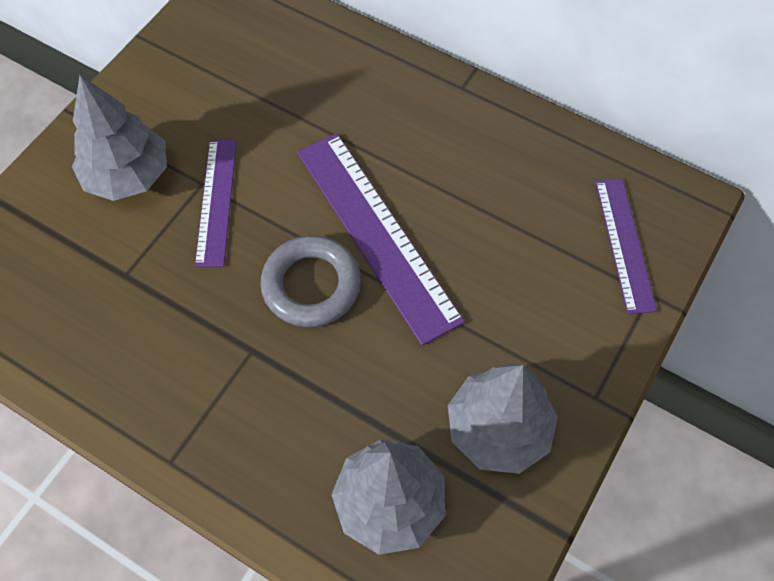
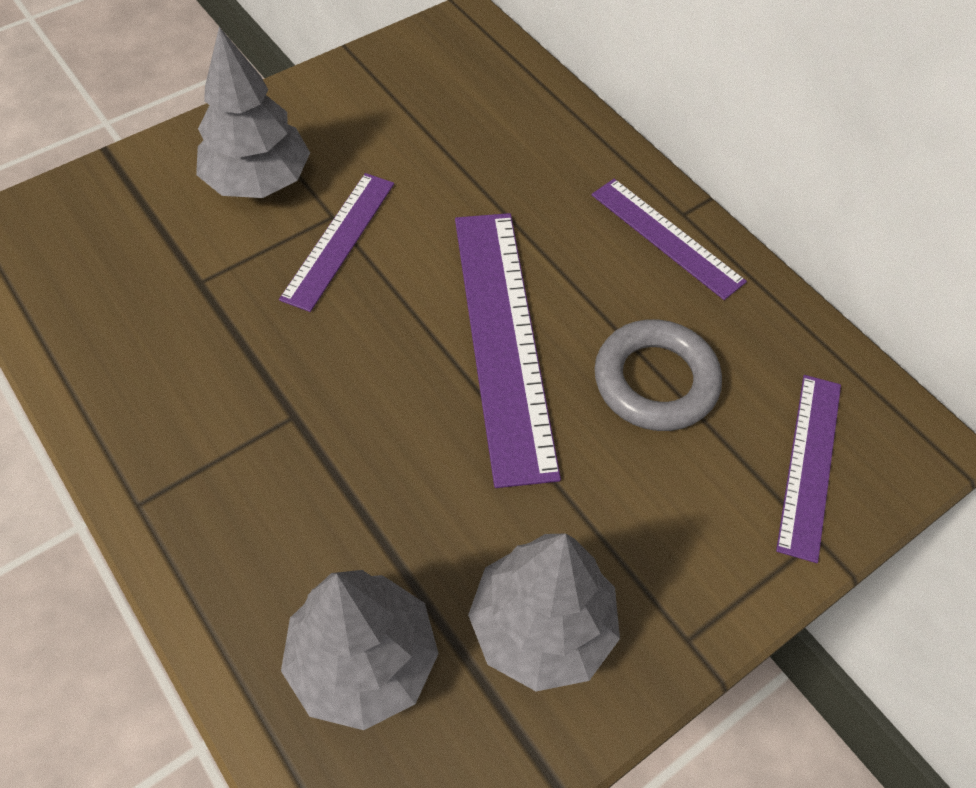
camera: 20 degrees right, 5 degrees down
(311, 285) = (398, 369): grey ring -> grey ring (655, 381)
(458, 111) = (666, 237): none -> purple ruler

